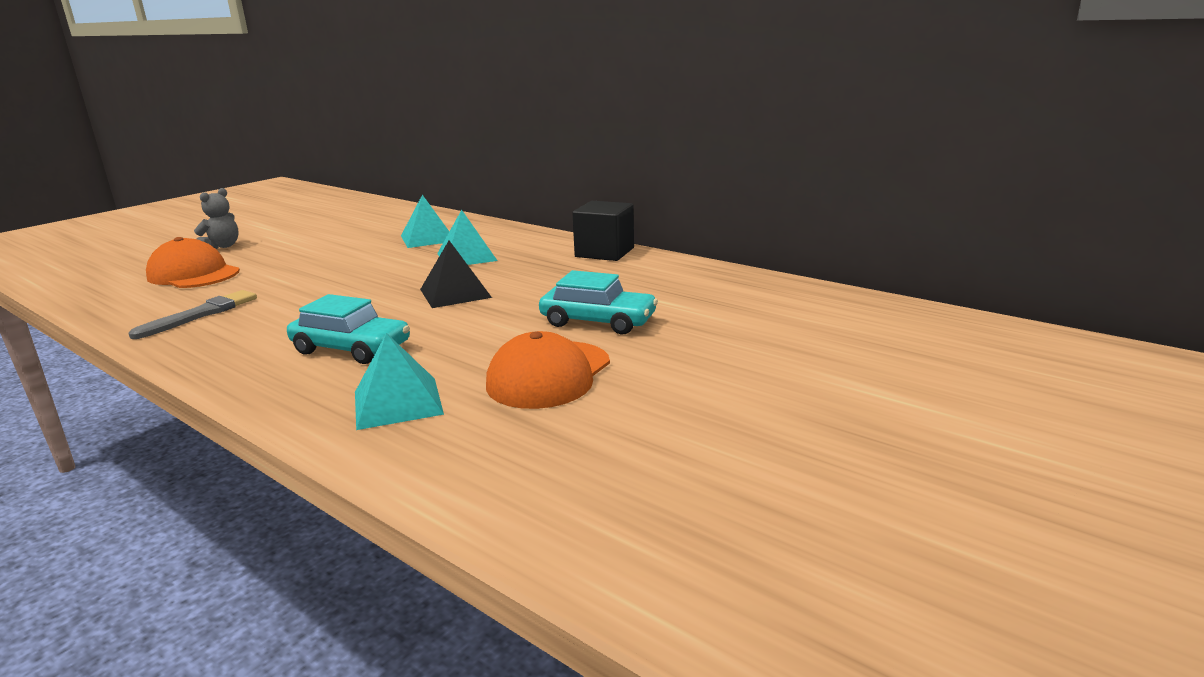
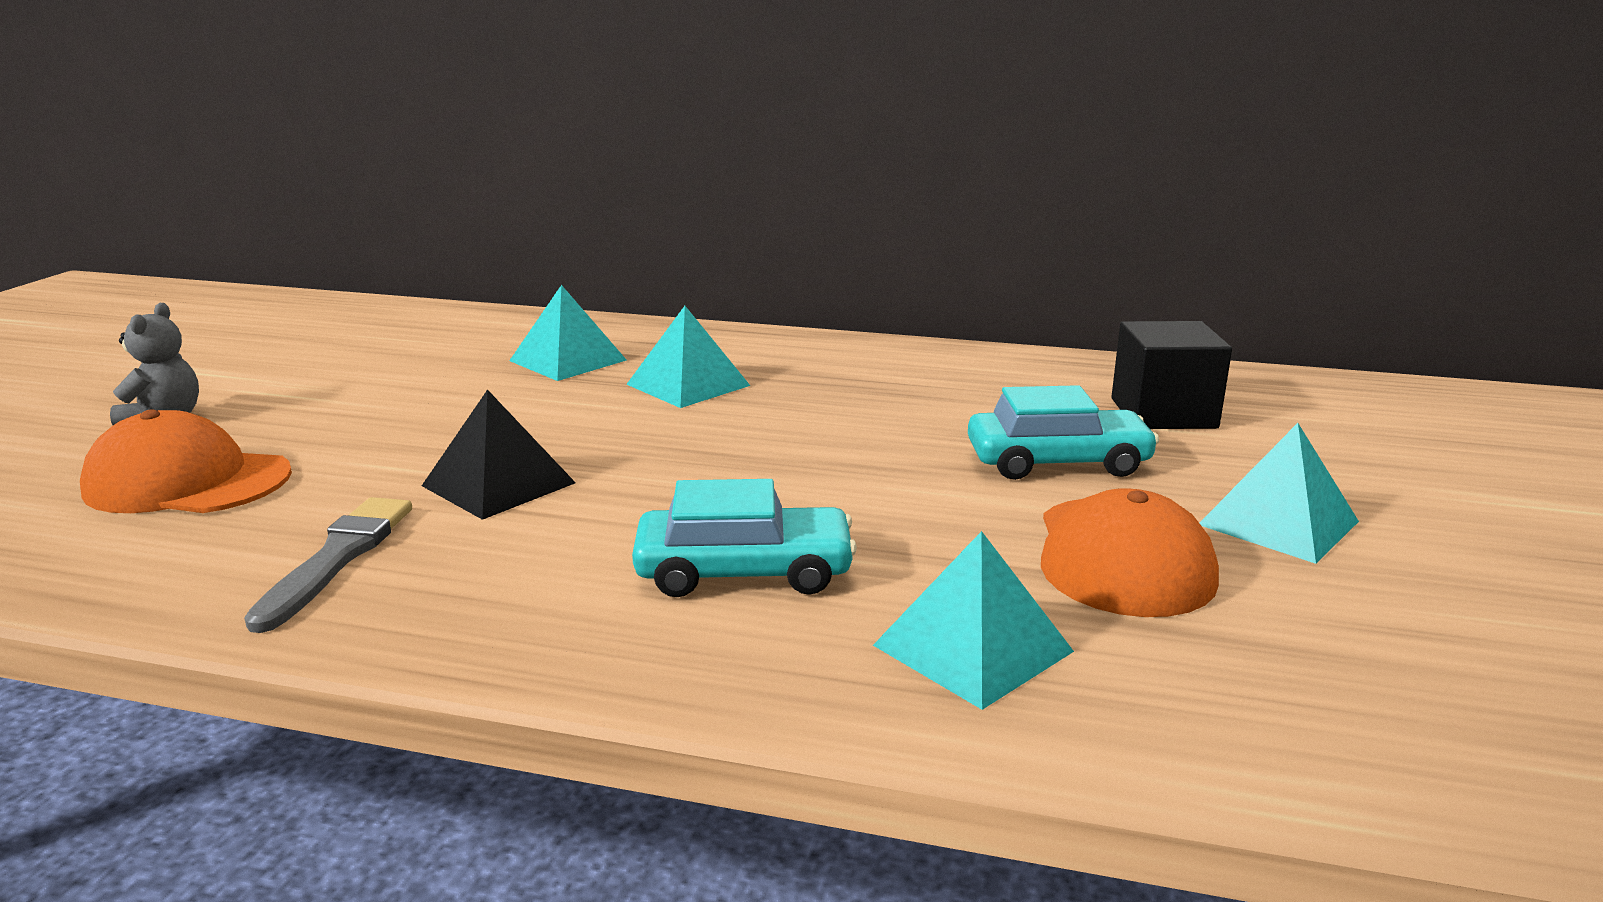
camera: 25 degrees left, 0 degrees up
(455, 293) = (768, 448): black pyramid -> black pyramid (498, 484)
(604, 252) = (896, 353): black cube -> black cube (1163, 413)
(673, 373) = (1278, 523): none -> turquoise pyramid

